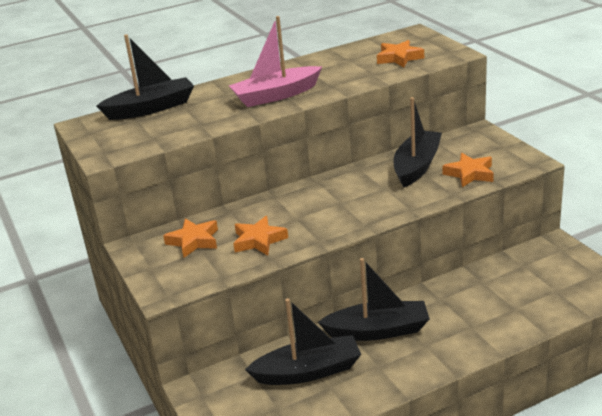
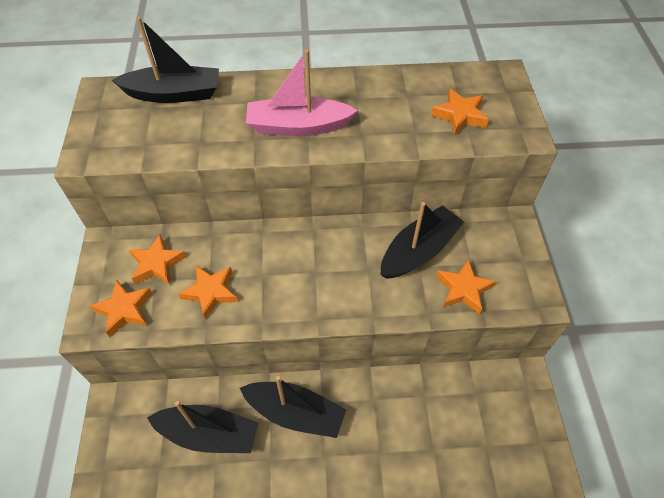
camera: 20 degrees right, 25 degrees up
(187, 274) = (124, 310): none -> orange star

